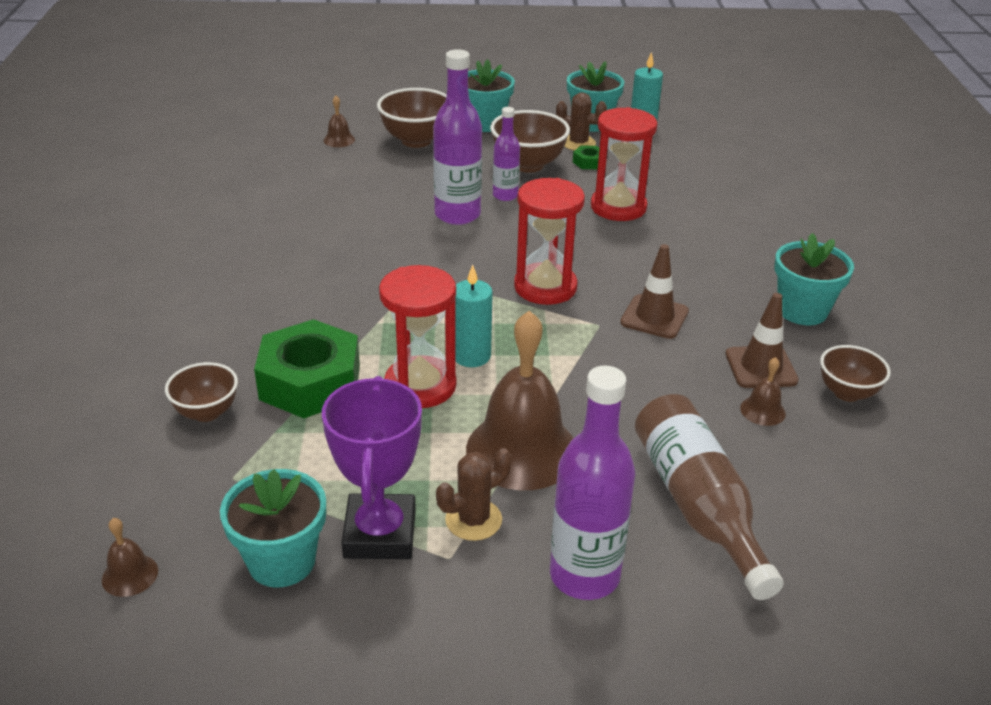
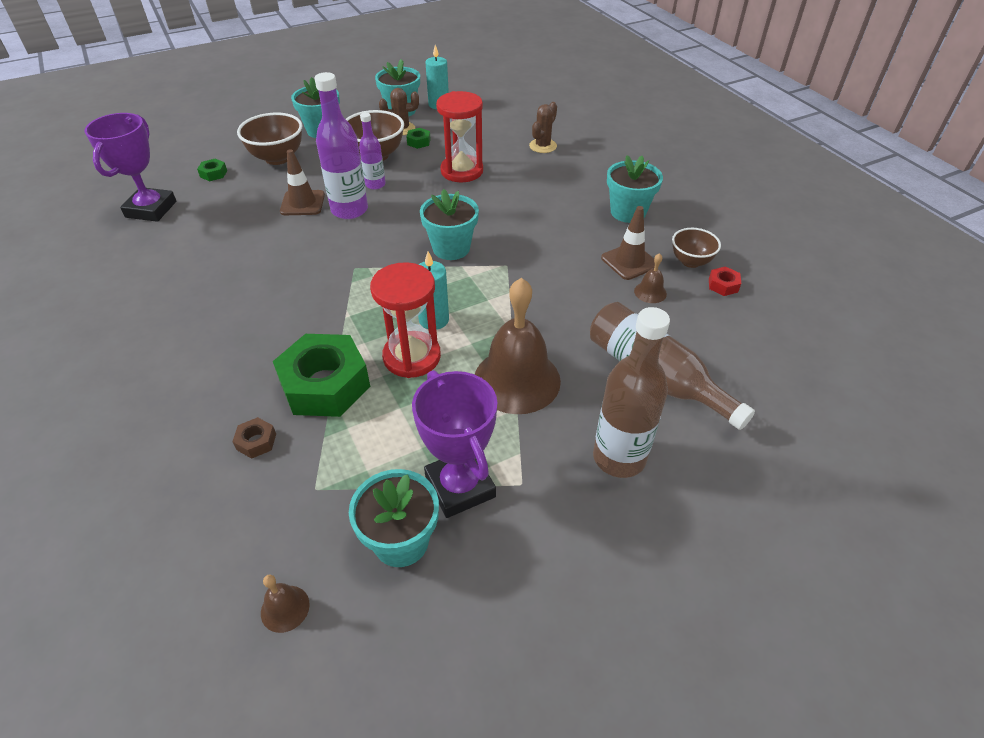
camera: 25 degrees left, 10 degrees up
(206, 412) = (256, 441): brown bowl -> brown nut
(254, 159) = (151, 209): none -> purple trophy
(339, 140) = (213, 174): brown bell -> green nut
(473, 520) = (519, 447): brown cactus -> brown cactus (543, 146)
(545, 287) = (451, 248): red hourglass -> turquoise flower pot
(584, 575) = (619, 457): purple bottle -> brown bottle
(654, 317) = (539, 247): brown traffic cone -> brown traffic cone (302, 203)
(872, 434) = (723, 285): none -> red nut

